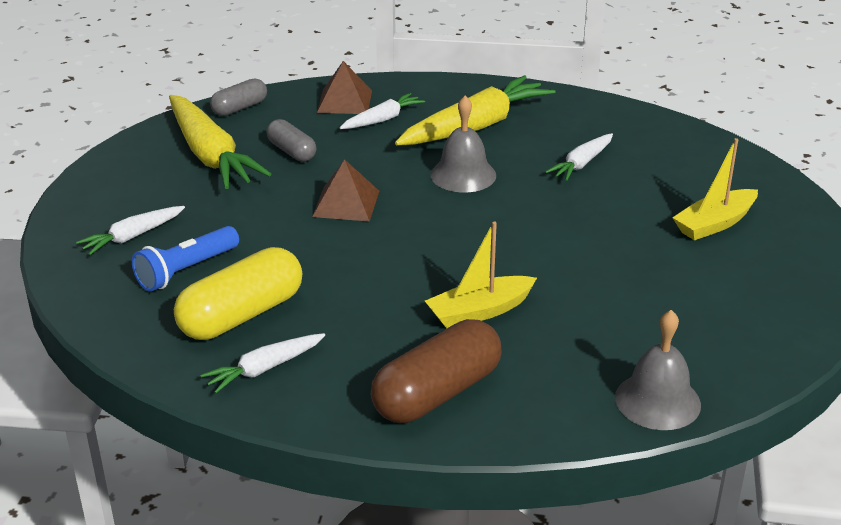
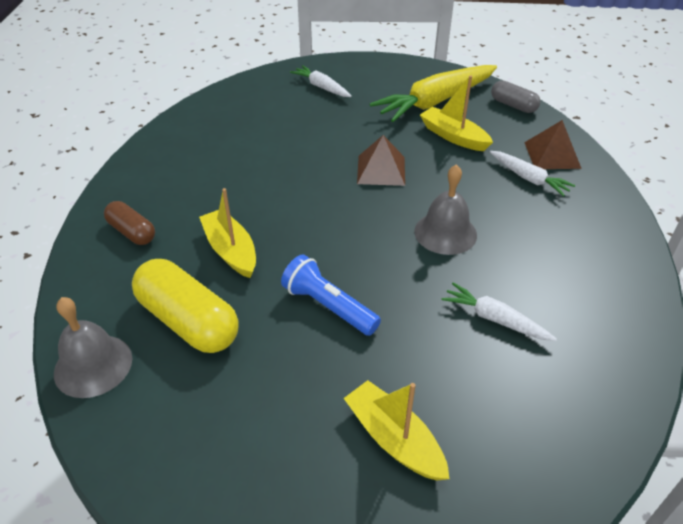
camera: 85 degrees right, 10 degrees up
(186, 271) = (283, 112): blue flashlight -> blue flashlight (328, 306)
(242, 315) = (232, 139): yellow capsule -> yellow capsule (188, 321)
(264, 369) = (173, 154): white carrot -> none
(291, 151) = (453, 136): grey capsule -> yellow boat
(437, 393) = (132, 232): brown capsule -> brown capsule, size x0.57
(475, 127) = (541, 237): yellow carrot -> none

